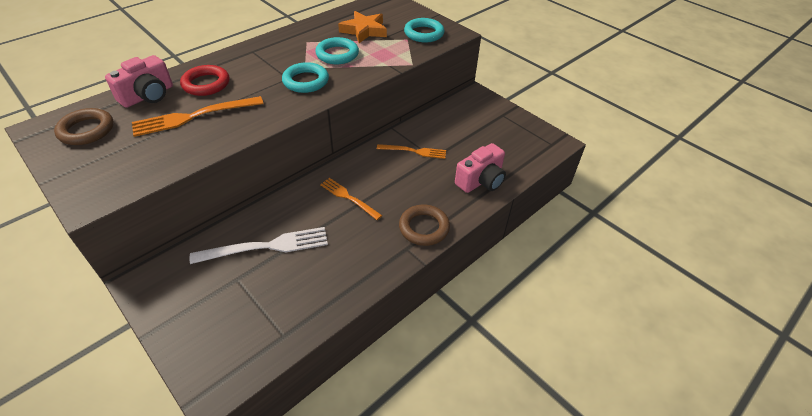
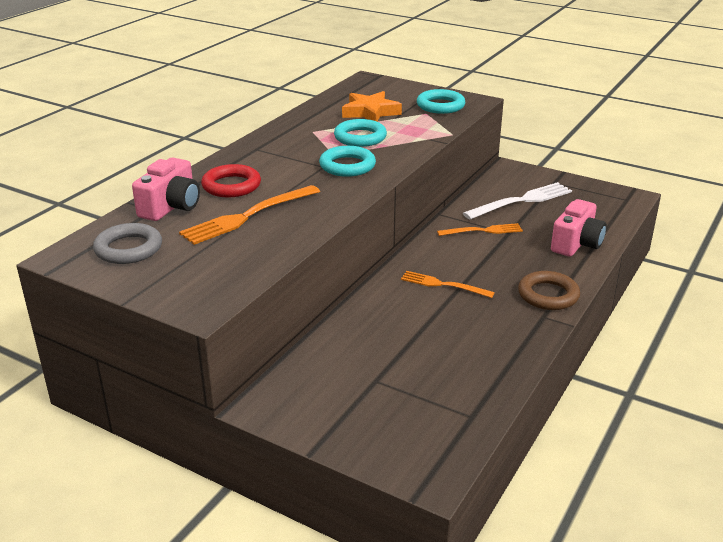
camera: 15 degrees left, 15 degrees down
(86, 130) = (128, 249): brown ring -> grey ring
(267, 246) = (387, 345): white fork -> white fork (522, 200)

